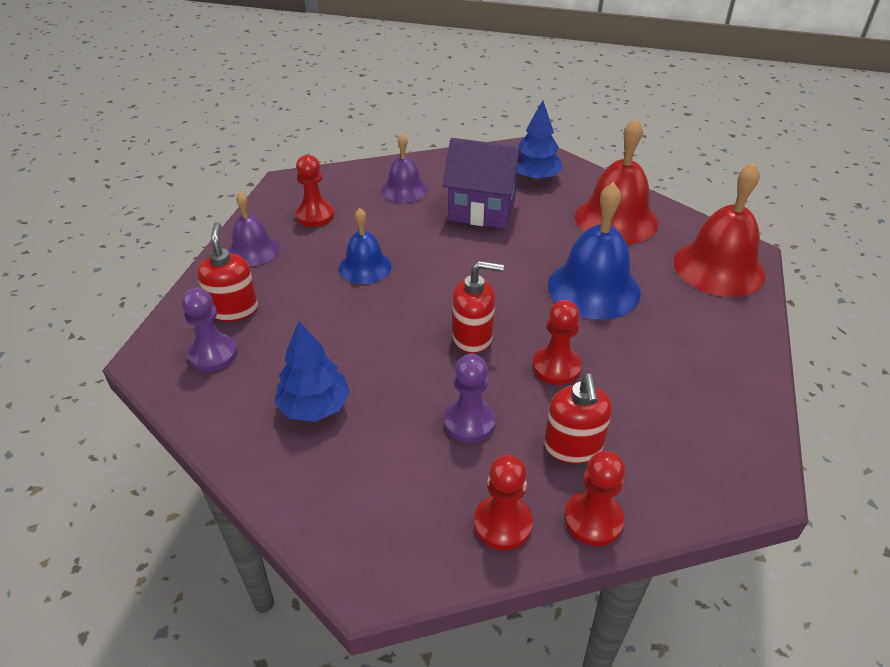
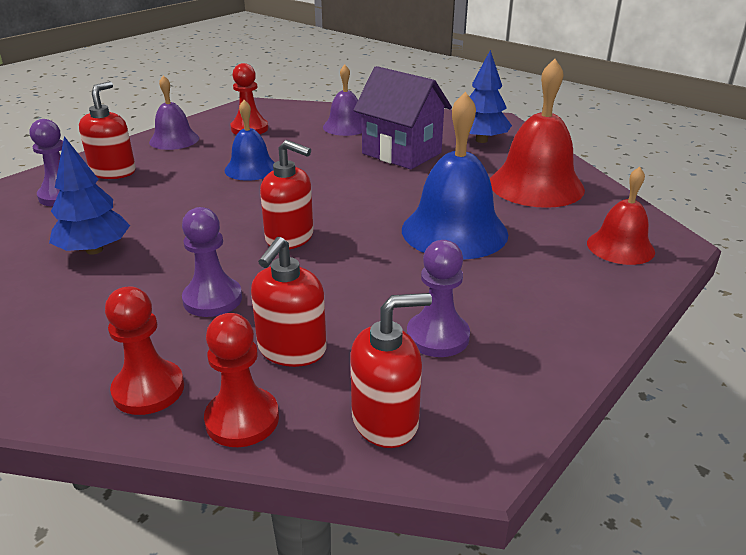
camera: 25 degrees right, 10 degrees down
(556, 367) = (346, 281): red pawn -> none
(662, 396) = (437, 336): none -> purple pawn
(686, 480) = (385, 420): none -> red soap dispenser
(719, 267) = (620, 247): red bell -> red bell, size x0.59

